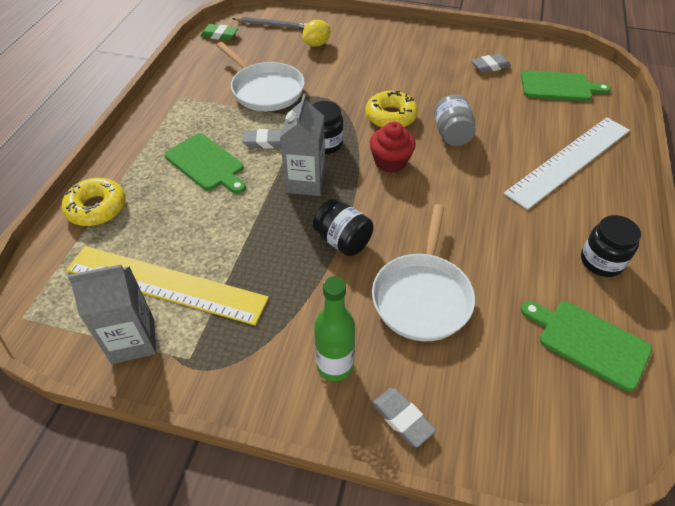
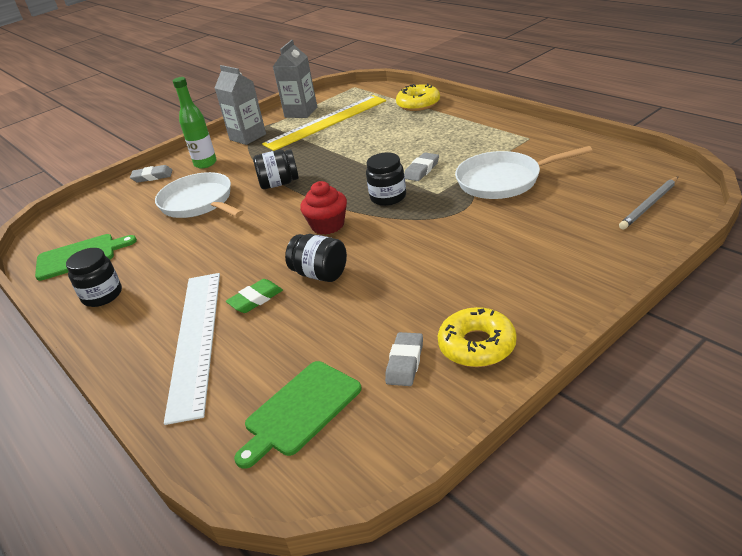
camera: 130 degrees right, 15 degrees down
(207, 164) = (422, 142): green cutting board -> none
(219, 35) = (643, 168): green eraser -> green eraser (255, 299)
(305, 182) = (353, 179): grey carton -> grey carton (248, 137)
(316, 44) = (575, 228): yellow lemon -> none
(390, 116) = (388, 244): yellow donut -> yellow donut (477, 345)
(452, 134) = (320, 274): grey jar -> black jar

